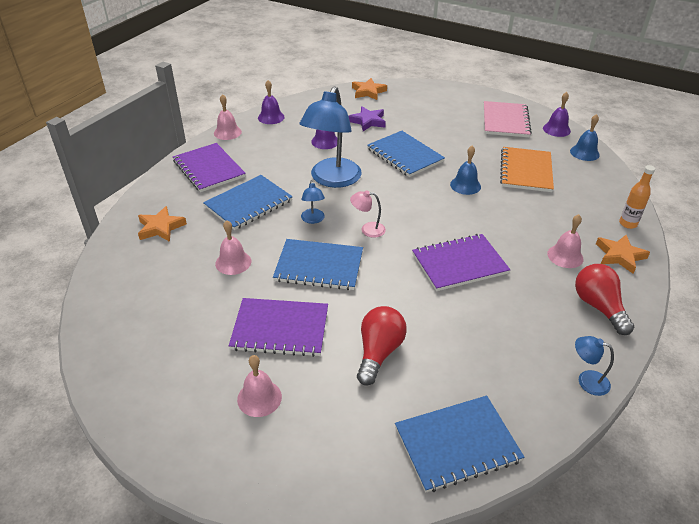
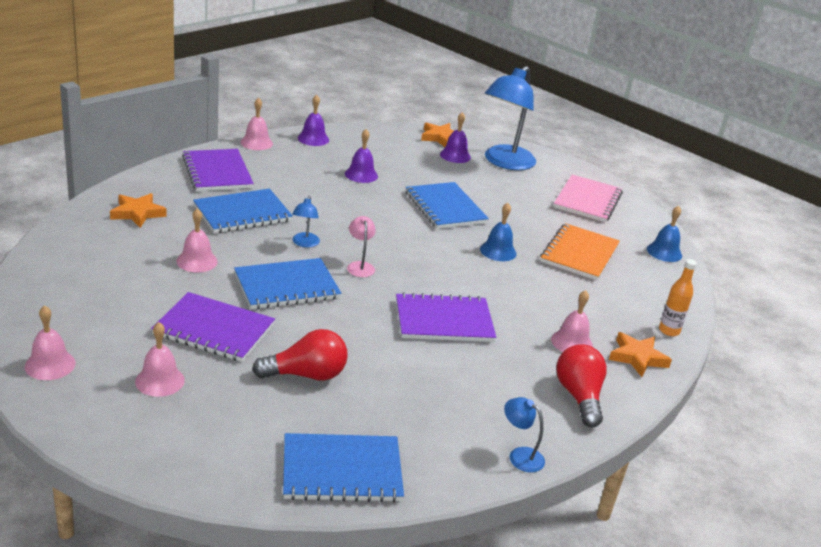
camera: 10 degrees right, 10 degrees down
(154, 411) = (50, 365): none -> pink bell
(319, 266) = (286, 286): blue notebook -> blue notebook turned 45 degrees counterclockwise
(332, 180) = (347, 212): blue lamp -> blue lamp (504, 162)
(367, 229) = (360, 266): pink lamp -> pink lamp turned 60 degrees clockwise
(368, 121) = (422, 166): purple star -> none
(379, 352) = (306, 375): red light bulb -> red light bulb turned 45 degrees clockwise
(556, 129) = (645, 222): purple bell -> purple bell (455, 155)

